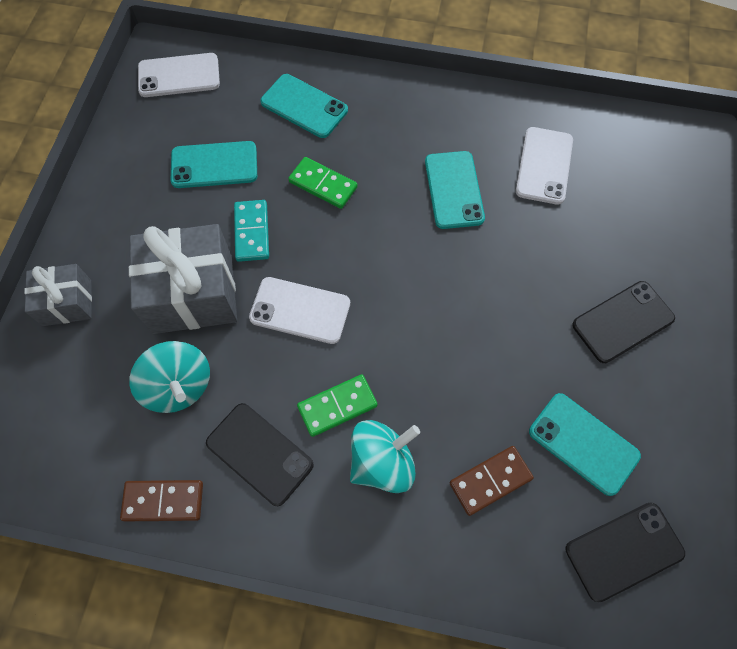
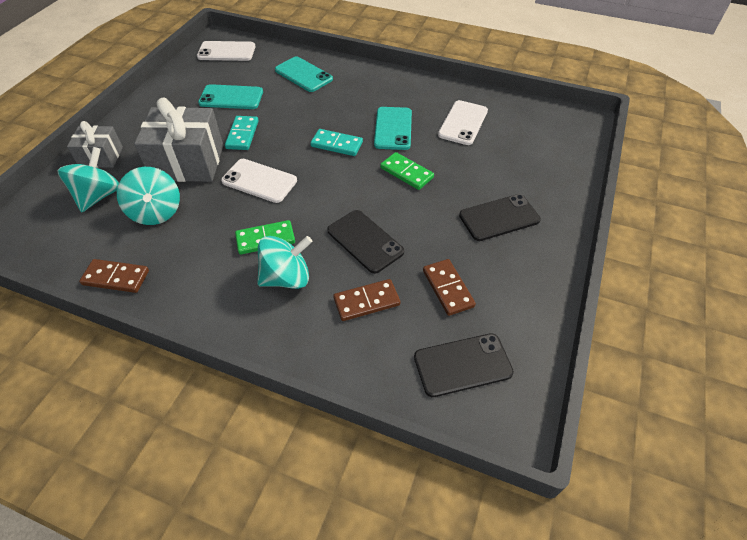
camera: 10 degrees right, 15 degrees down
(90, 371) = (99, 196): none -> turquoise spinning top
(259, 454) = (197, 259): black phone -> black phone (365, 241)
(323, 184) = (301, 115): green domino -> green domino (406, 173)
(385, 230) = (336, 144): none -> turquoise domino
(583, 443) = (448, 288): turquoise phone -> brown domino

